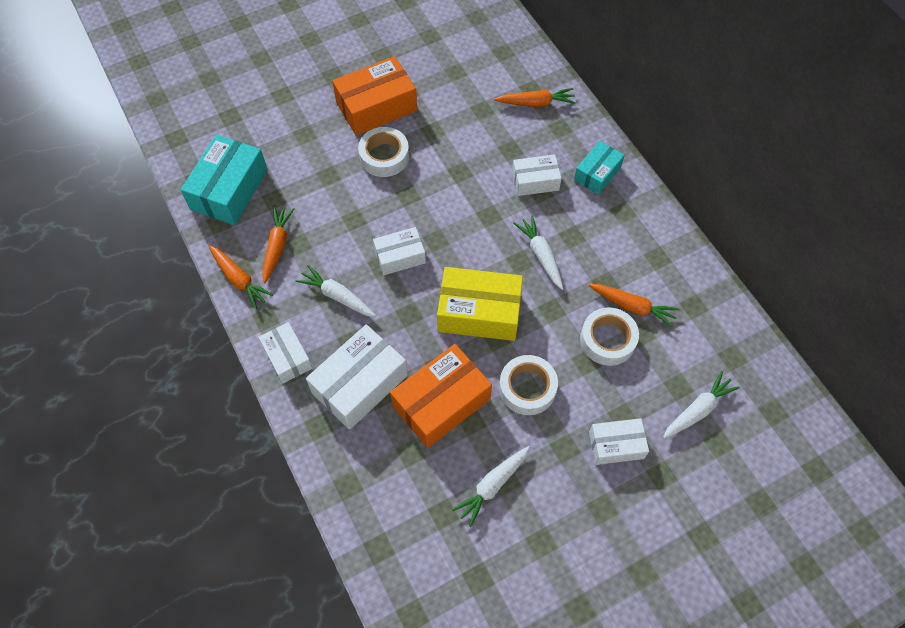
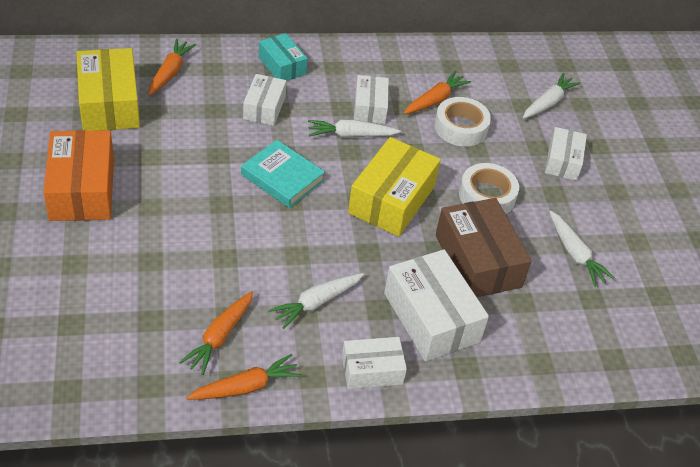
camera: 75 degrees left, 15 degrees down
(229, 190) = (107, 360): turquoise box -> none
(277, 246) = (220, 337): orange carrot -> orange carrot turned 90 degrees counterclockwise
(384, 156) = (156, 205): white tape -> none
(400, 256) = (295, 236): white box -> white box (370, 107)
(441, 402) = (478, 261): orange box -> brown box
(460, 224) = (282, 177): none -> turquoise book
(475, 82) = (109, 103): none -> yellow box
(698, 410) = (548, 103): white carrot -> white carrot turned 60 degrees clockwise

